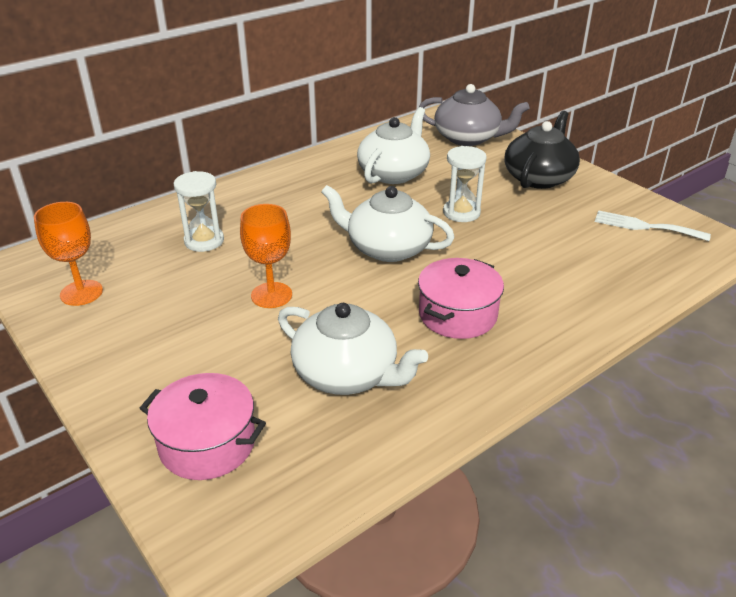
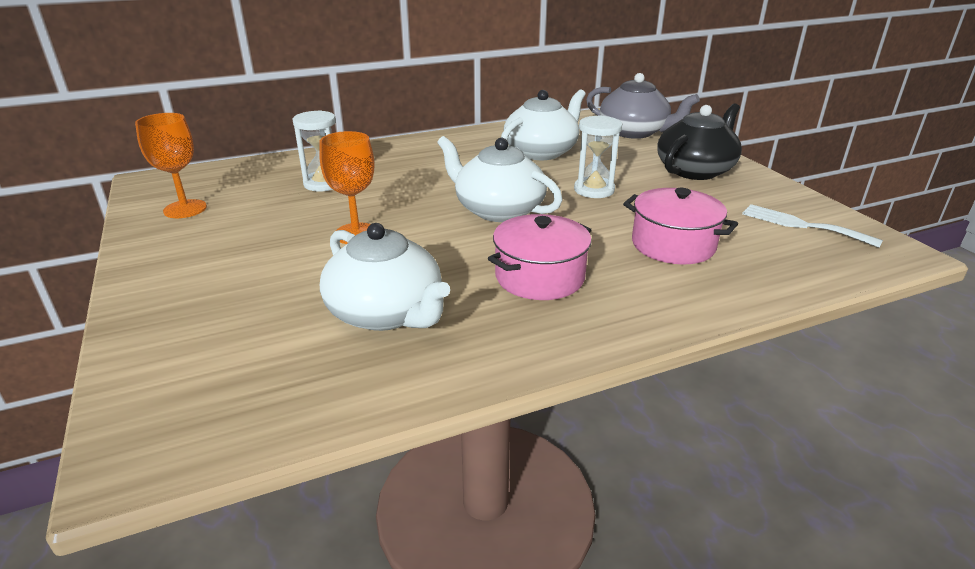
camera: 15 degrees right, 5 degrees down
(207, 443) = (200, 352): pink pot -> pink pot (673, 245)

